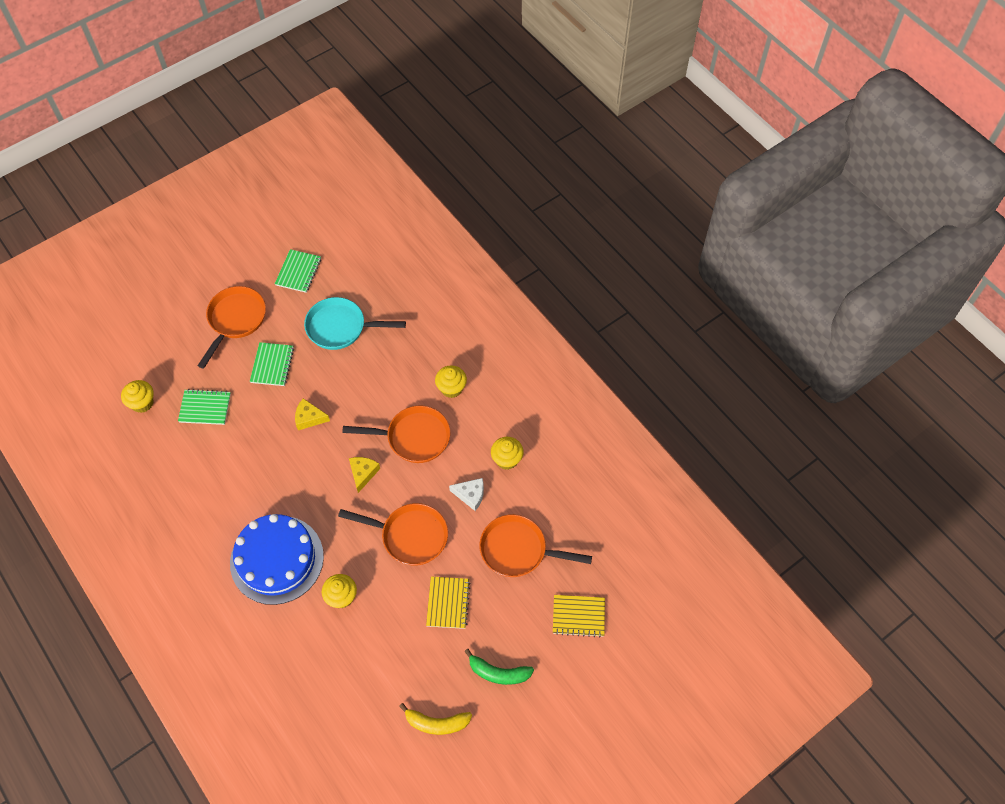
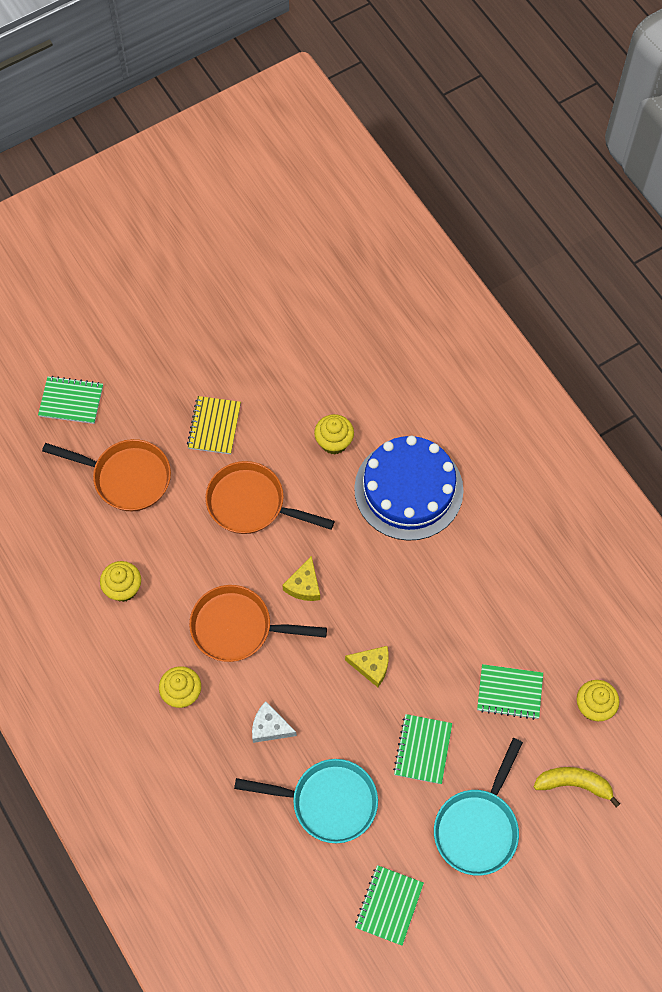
camera: 175 degrees left, 5 degrees up
(235, 320) = (478, 827): orange pan -> turquoise pan
(436, 723) = (238, 311): yellow banana -> yellow banana (574, 784)
(470, 495) = (174, 547): white cheese -> white cheese (270, 727)
(498, 672) = (168, 352): green banana -> none
(578, 616) = (71, 401): yellow notebook -> green notebook

